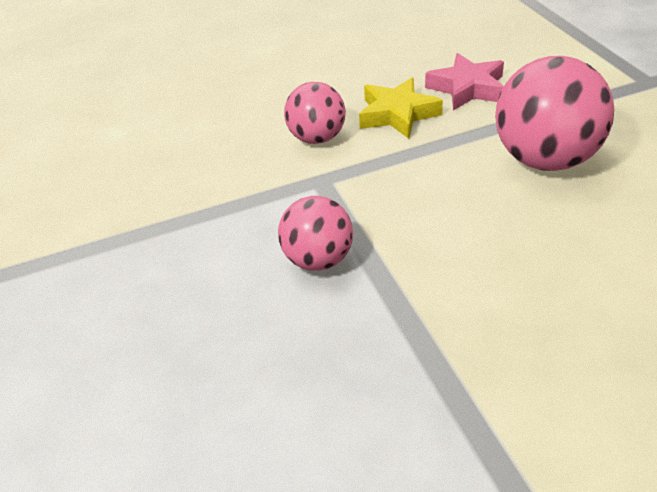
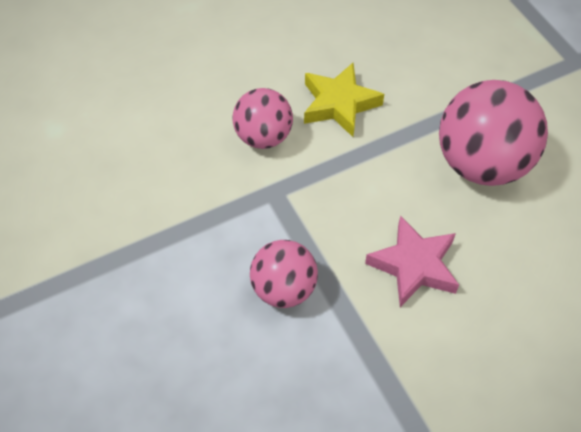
camera: 10 degrees left, 15 degrees up
(467, 88) = (405, 68): pink star -> pink star (414, 266)

